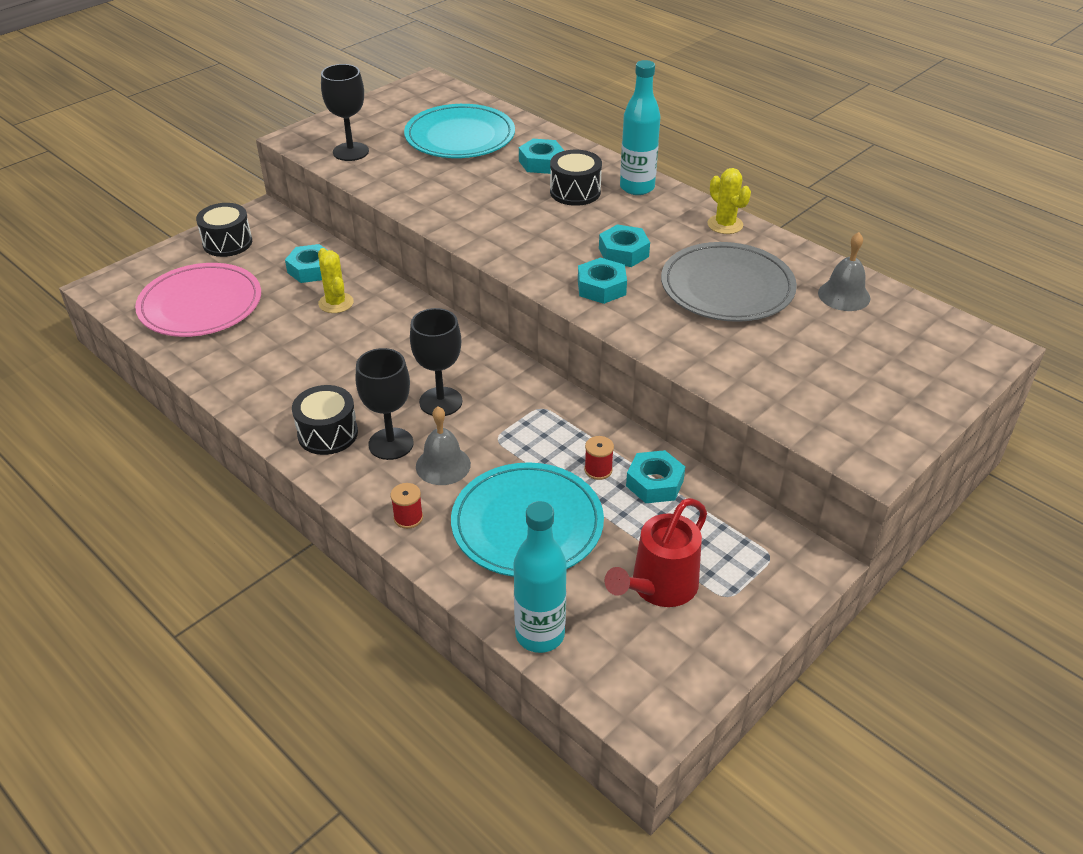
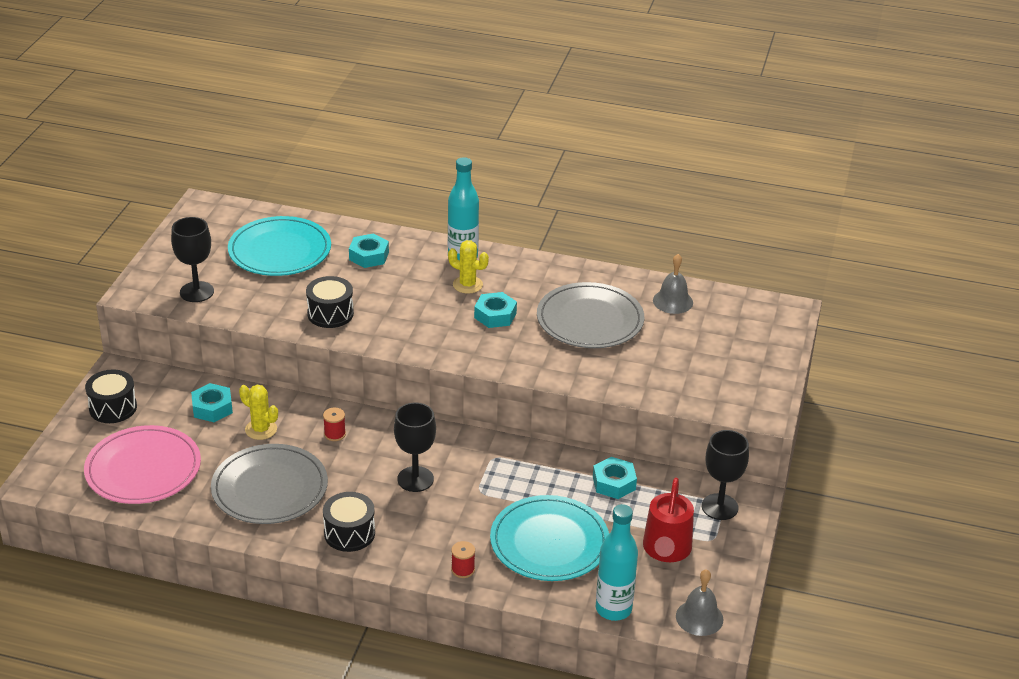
camera: 30 degrees left, 5 degrees down
(293, 361) = (270, 488): none -> grey plate
(391, 444) = (404, 523): black goblet -> black goblet (719, 507)
(443, 465) = (456, 524): grey bell -> grey bell (699, 617)
(575, 192) = (417, 274): black drum -> black drum (330, 314)
(598, 470) = (569, 488): red spool -> red spool (335, 434)
(601, 287) = (501, 348): turquoise nut -> none
(725, 225) = (552, 269): yellow cactus -> yellow cactus (467, 285)

